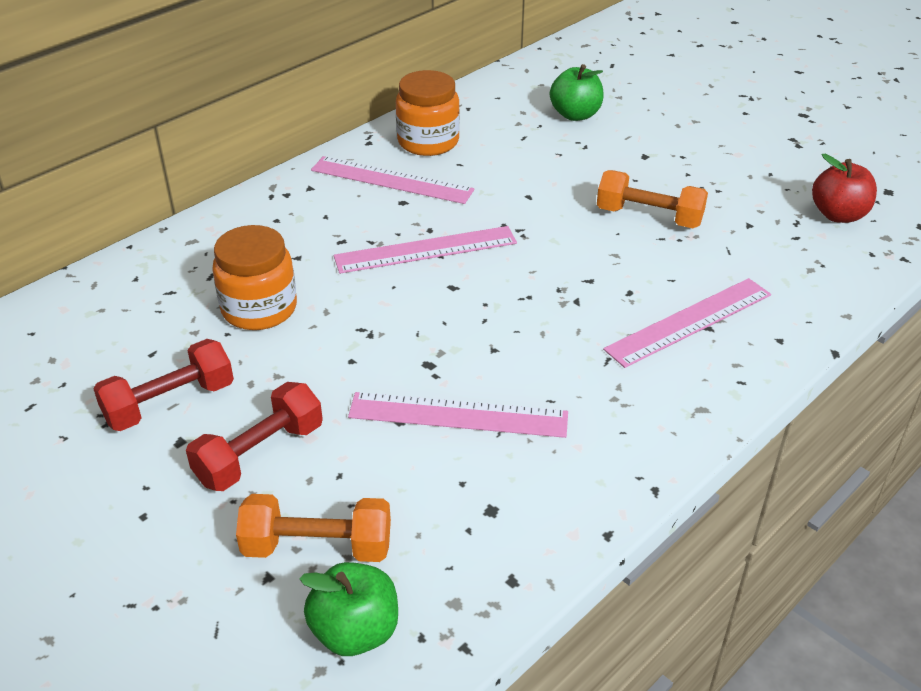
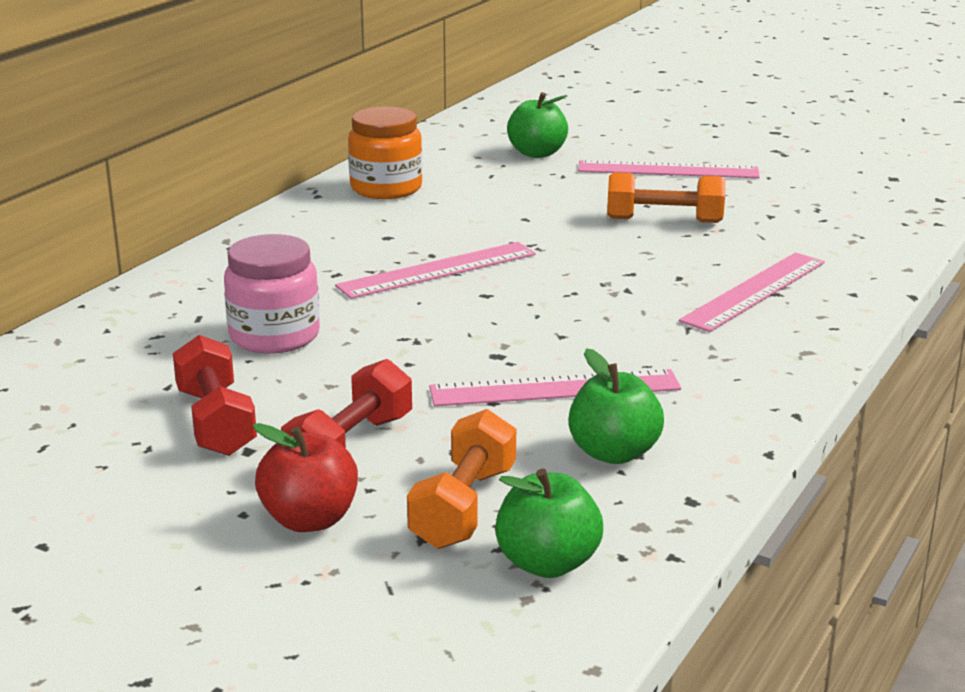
camera: 15 degrees left, 15 degrees down
(170, 403) = (216, 422): red dumbbell -> red dumbbell turned 60 degrees counterclockwise
(259, 309) = (274, 336): orange jar -> pink jar
(317, 546) = (463, 507): orange dumbbell -> orange dumbbell turned 60 degrees counterclockwise
(391, 180) = (363, 221): pink ruler -> pink ruler (668, 170)
(472, 506) = (613, 453): none -> green apple
(838, 215) = (855, 199): red apple -> red apple (309, 519)

